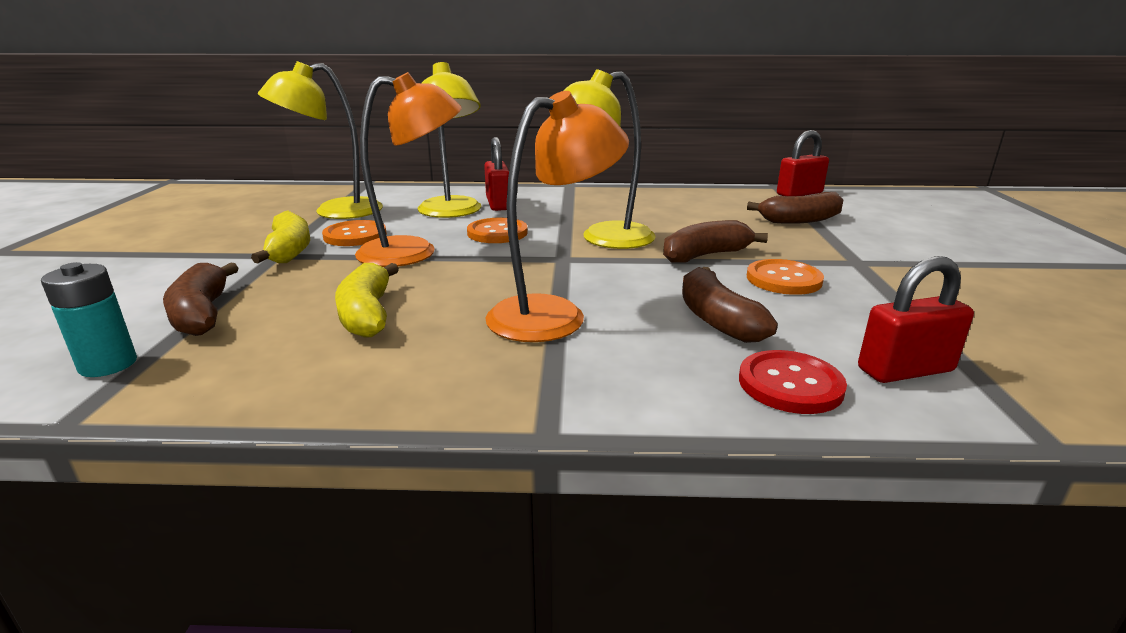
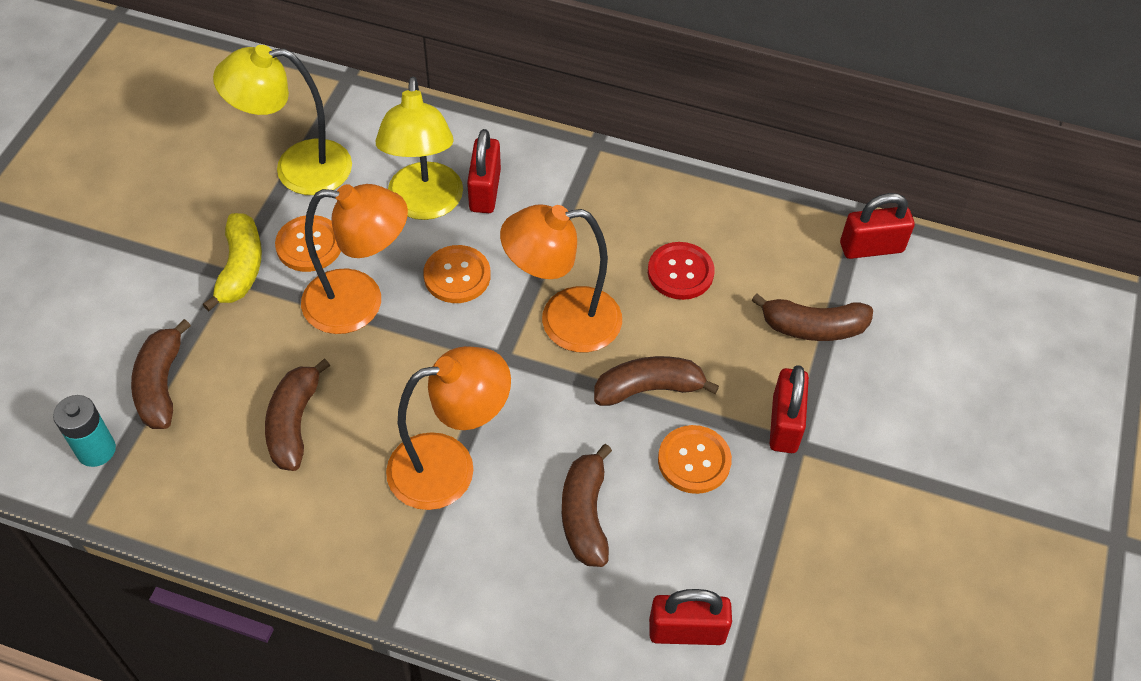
camera: 15 degrees right, 30 degrees up
(367, 314) = (294, 423): yellow banana -> brown banana
(604, 239) = (563, 321): yellow lamp -> orange lamp
(790, 384) = (584, 622): red button -> red button (680, 272)
(834, 255) = (784, 424): none -> red padlock

